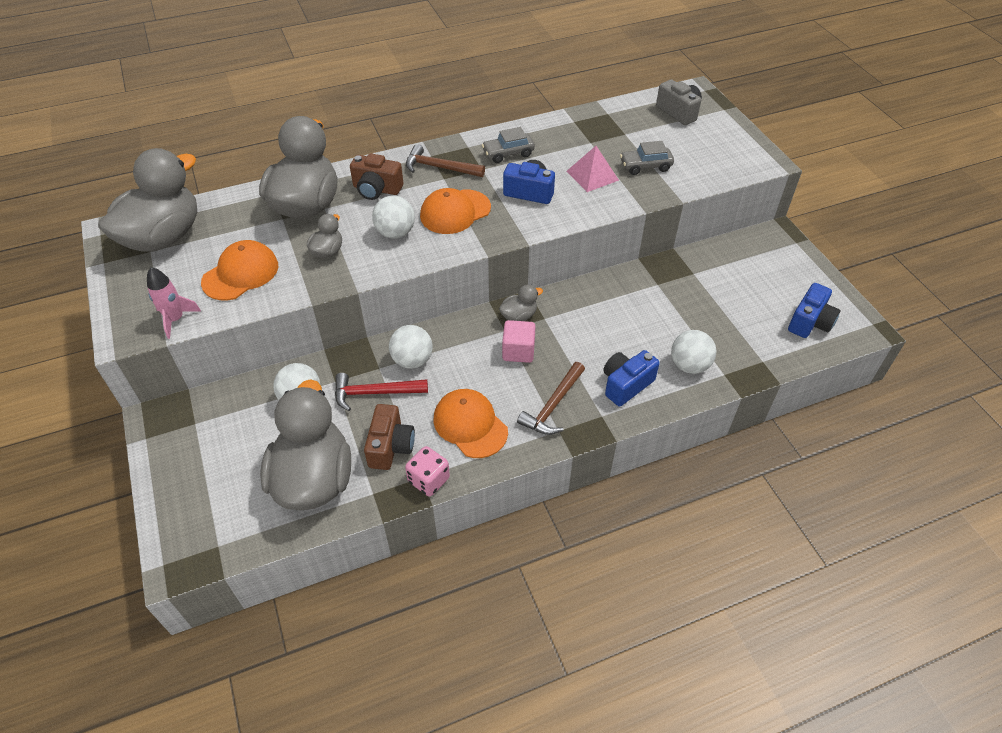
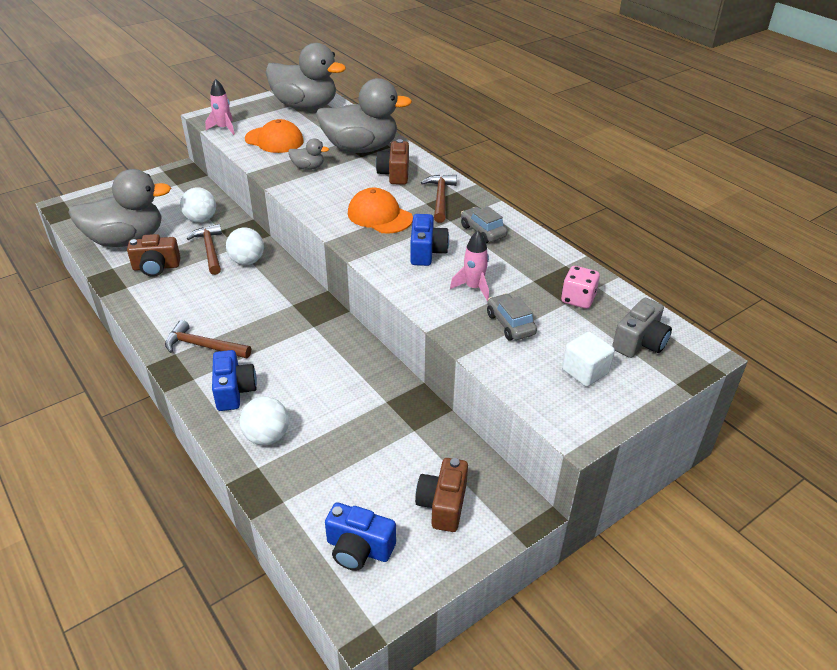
camera: 75 degrees right, 10 degrees down
(374, 393) = (210, 250): red hammer -> brown hammer
(395, 233) = (340, 192): white ball -> none
(428, 480) = (123, 291): pink dice -> pink dice (578, 299)
(470, 425) = (179, 302): orange cap -> none
(518, 351) = (267, 316): pink cube -> none
(519, 316) = (312, 310): grey duck -> none
(592, 175) = (473, 288): pink pyramid -> pink rocket
(626, 384) = (234, 391): blue camera -> blue camera turned 45 degrees clockwise
(707, 144) = (585, 371): none -> white cube
(770, 271) = (443, 504): none -> brown camera

